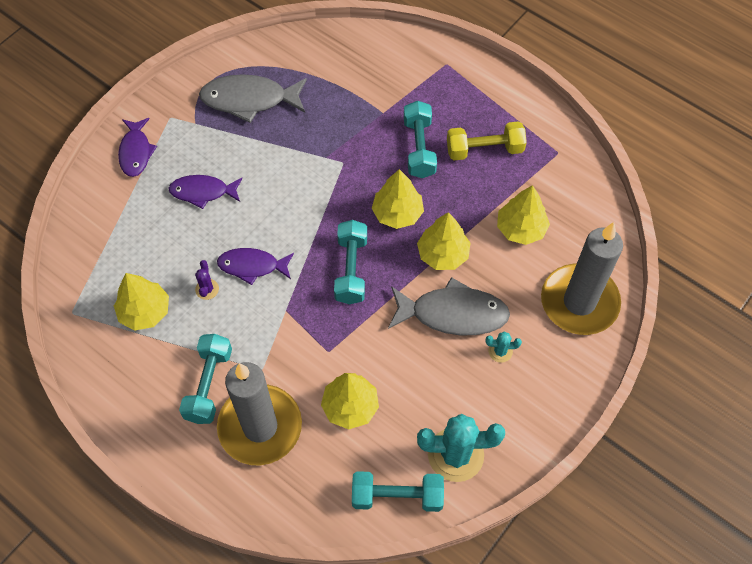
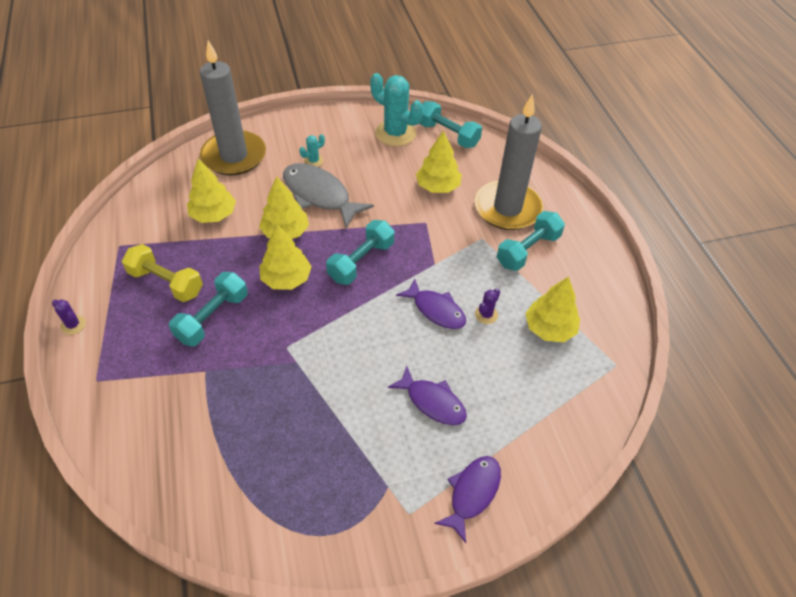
camera: 145 degrees left, 10 degrees down
(249, 100) = (312, 475): grey fish -> none
(500, 351) = (313, 161): turquoise cactus -> turquoise cactus turned 75 degrees counterclockwise
(508, 82) = (73, 325): none -> purple cactus

